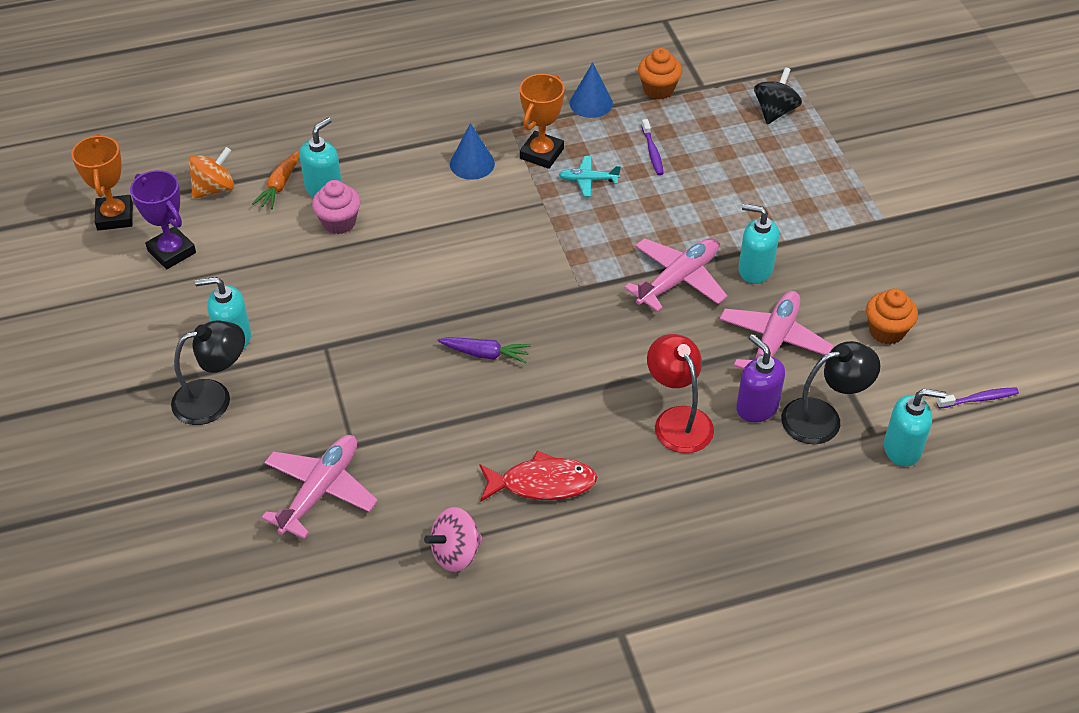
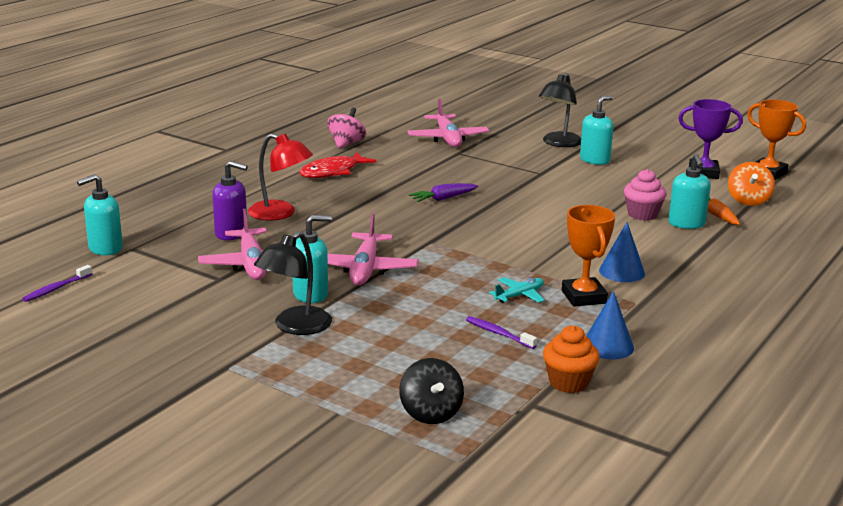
camera: 140 degrees right, 25 degrees down
(823, 418) = (177, 243): black lamp -> black lamp (295, 327)
(886, 331) = (163, 298): orange cupcake -> none

